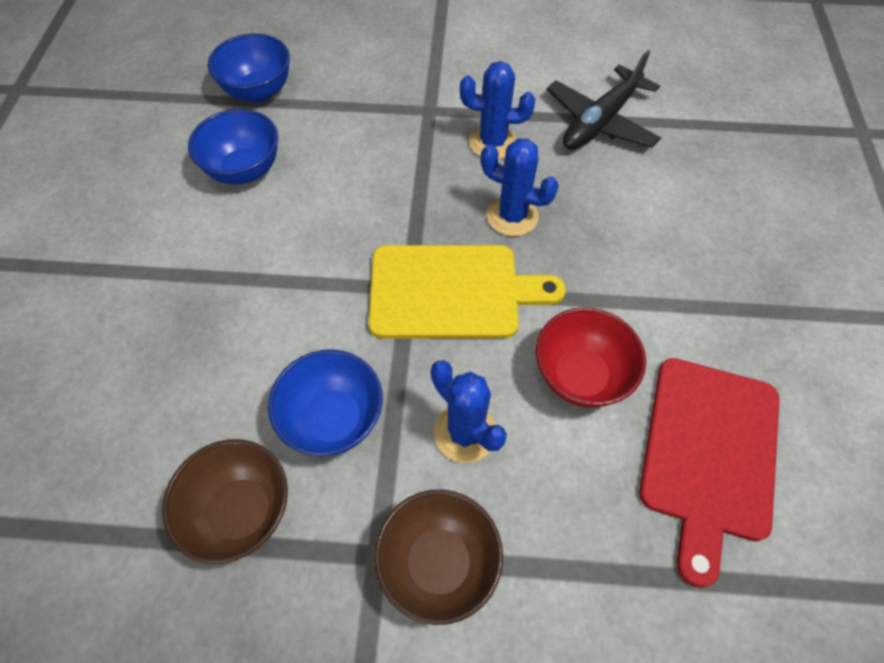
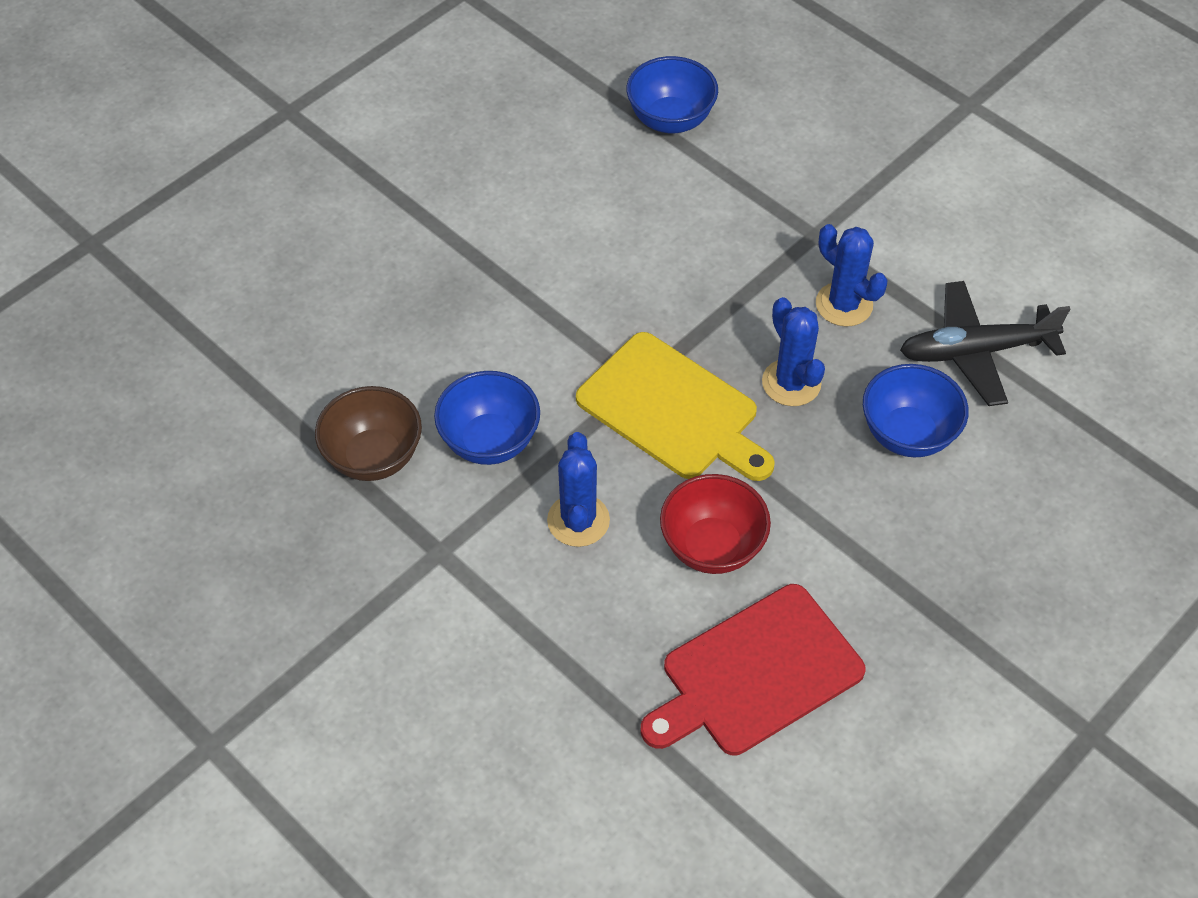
camera: 40 degrees right, 5 degrees down
(245, 170) = (594, 191): blue bowl -> blue bowl (908, 434)
(438, 563) = (476, 588): brown bowl -> none

